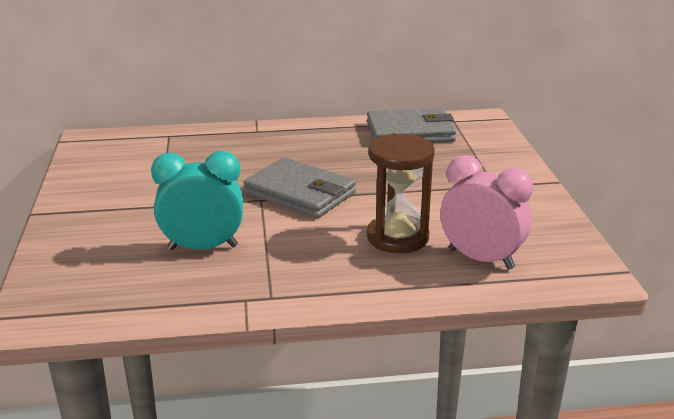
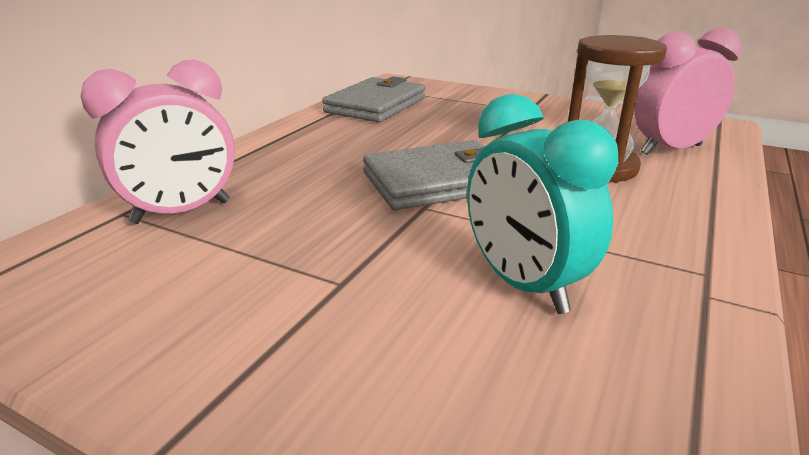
camera: 55 degrees left, 0 degrees up
(183, 146) = (181, 212): none -> pink clock
(203, 247) = (523, 284): turquoise clock -> turquoise clock turned 60 degrees counterclockwise

